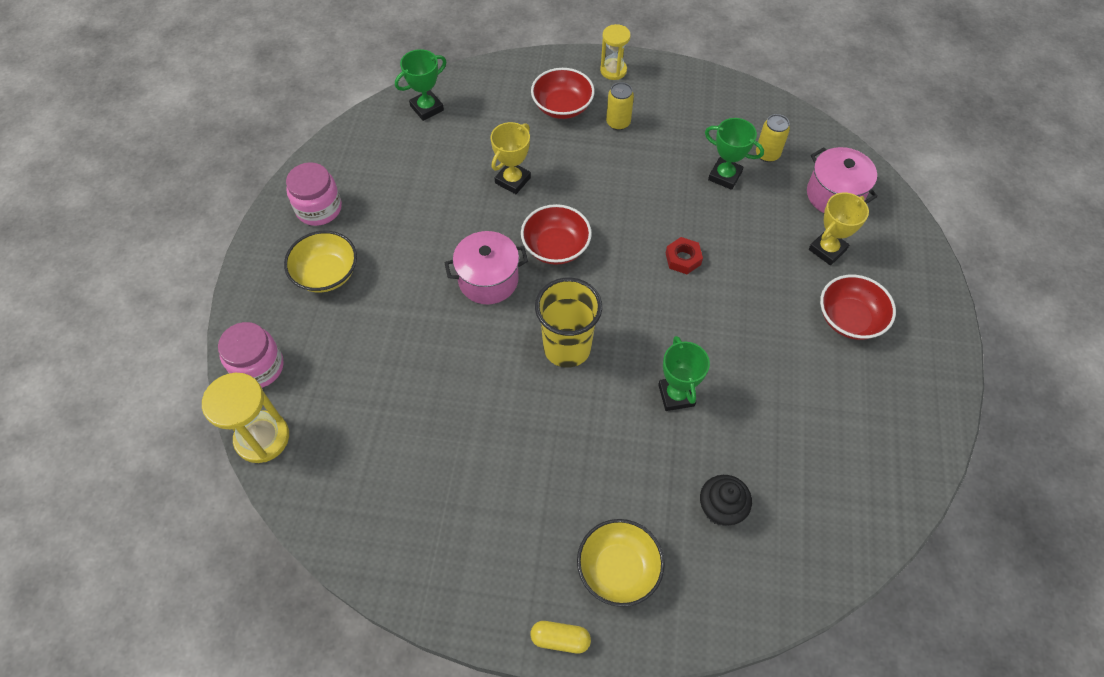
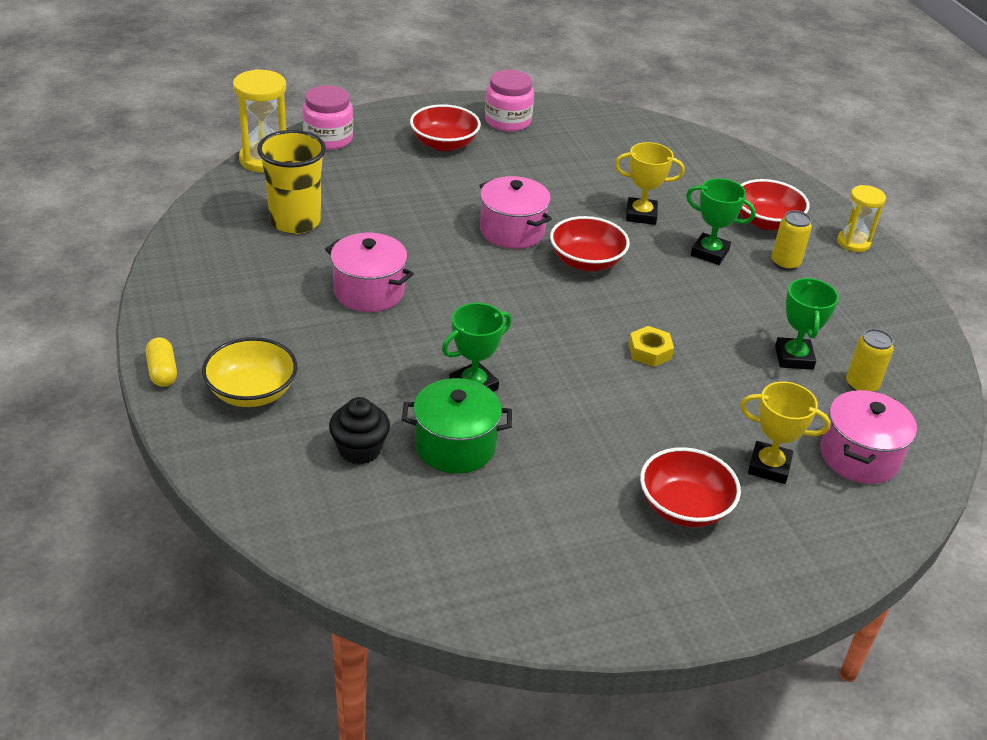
camera: 60 degrees right, 20 degrees down
(326, 274) = (444, 144): yellow bowl -> red bowl
(427, 108) = (675, 144): green trophy -> green trophy (709, 253)
(521, 424) = (369, 291): none -> pink pot
(567, 347) = (474, 298): yellow cup -> yellow cup (295, 222)
(683, 259) = (650, 351): red nut -> yellow nut
(740, 437) = (455, 446): none -> green pot

